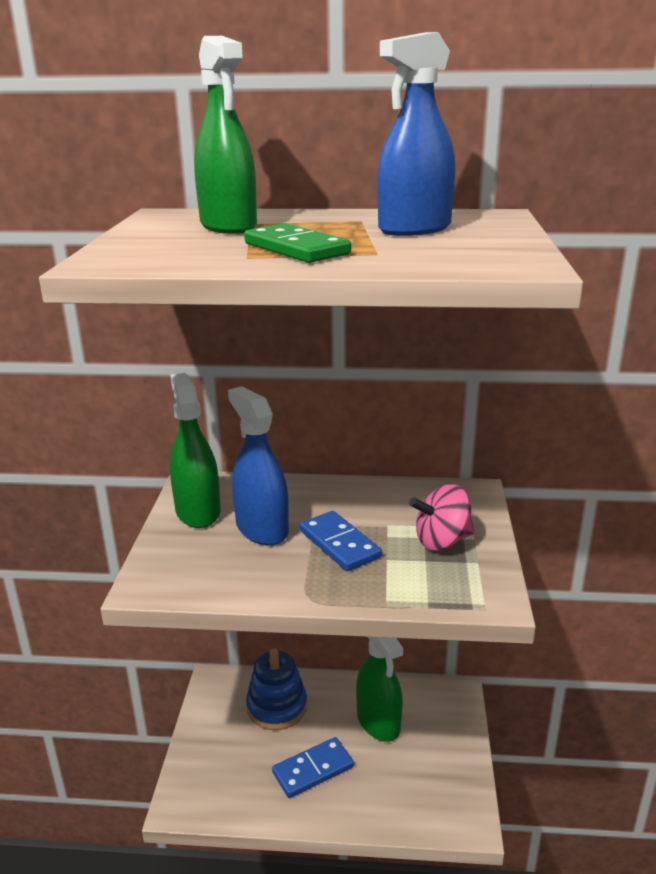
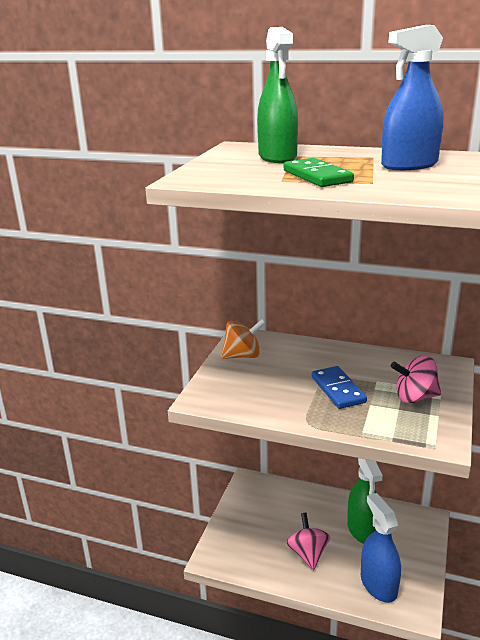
camera: 15 degrees right, 0 degrees up
(198, 512) = (243, 356): green spray bottle -> orange spinning top
(262, 529) = (285, 373): blue spray bottle -> blue spray bottle (378, 584)
(277, 707) = (289, 506): blue stacking toy -> none
(313, 770) = (308, 554): blue domino -> pink spinning top

